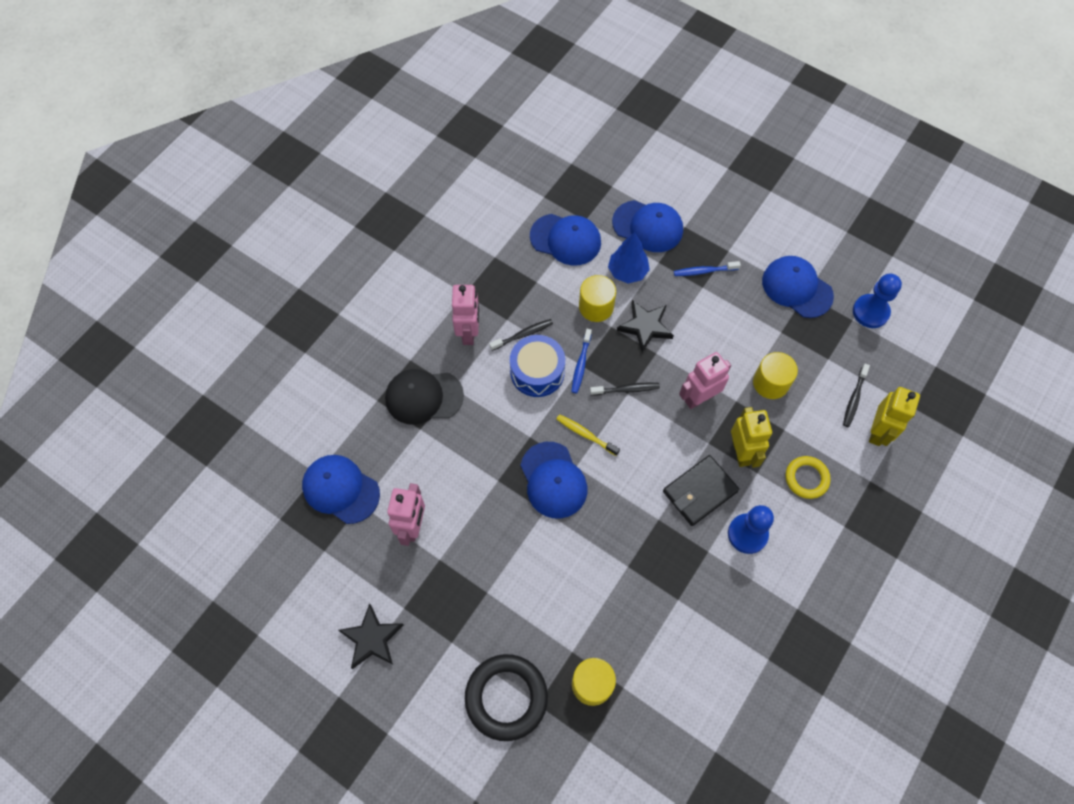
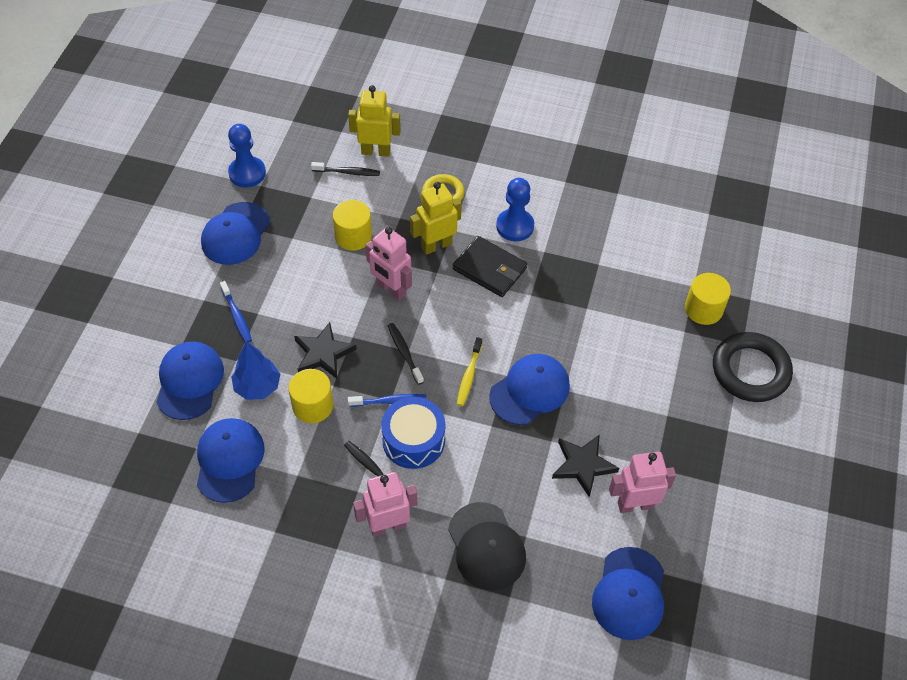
camera: 110 degrees left, 10 degrees down
(372, 638) = (762, 502): black star -> black star (583, 465)

